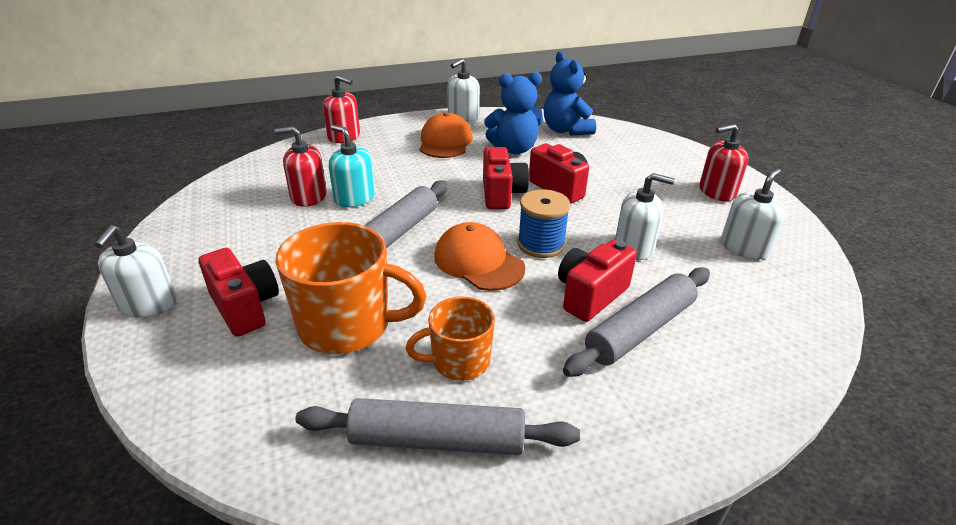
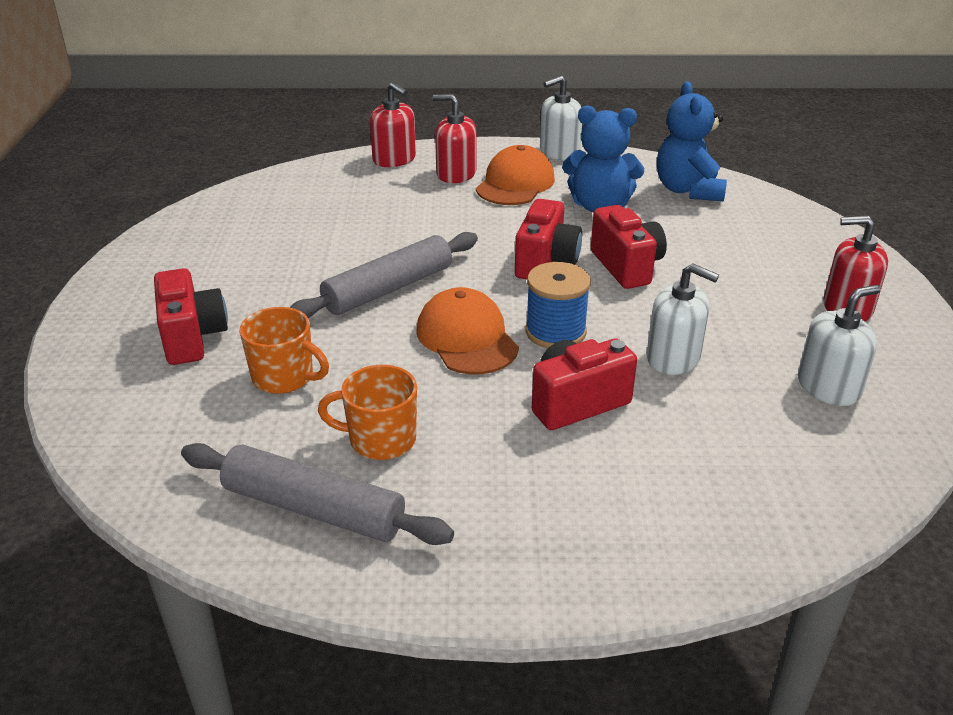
camera: 20 degrees right, 0 degrees up
(148, 304) = (103, 315): white soap dispenser -> none
(308, 196) = (316, 227): red soap dispenser -> red soap dispenser (456, 174)
(347, 325) = (284, 377): orange mug -> orange mug, size x0.60
(354, 198) = (366, 238): turquoise soap dispenser -> none
(640, 330) = (611, 453): grey rolling pin -> none

